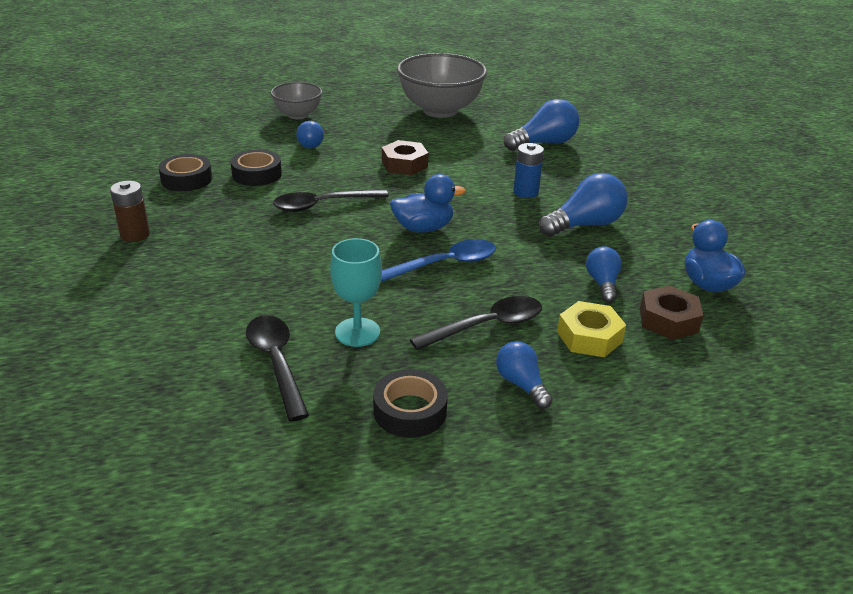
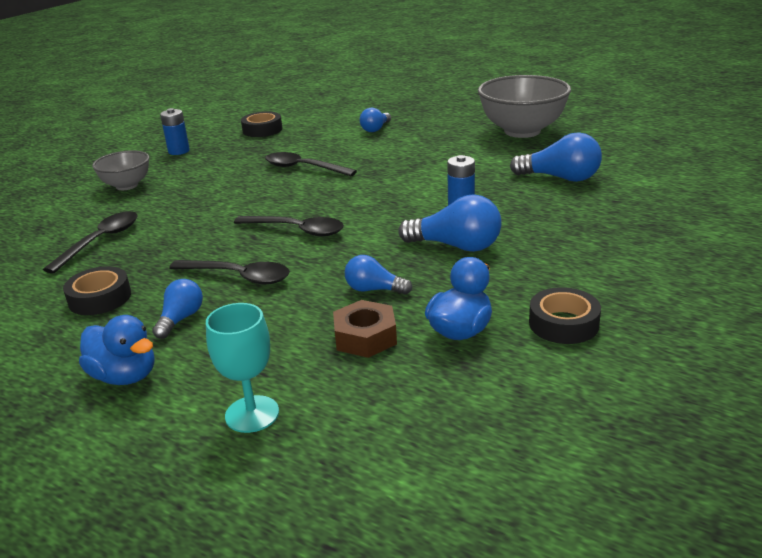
camera: 50 degrees right, 5 degrees down
(135, 235) = (179, 151): brown battery -> blue battery
(257, 174) = (305, 138): black tape -> black tape (563, 324)
(298, 115) = (407, 109): grey bowl -> grey bowl (127, 185)
(357, 332) = (167, 245): turquoise goblet -> turquoise goblet (252, 414)
(404, 164) = (410, 160): brown nut -> none
(423, 228) = (333, 204): blue duck -> blue duck (125, 376)
(445, 264) = (296, 230): blue spoon -> black spoon
(589, 337) = (284, 316): yellow nut -> none
(602, 284) = (374, 290): blue light bulb -> blue light bulb turned 120 degrees counterclockwise

